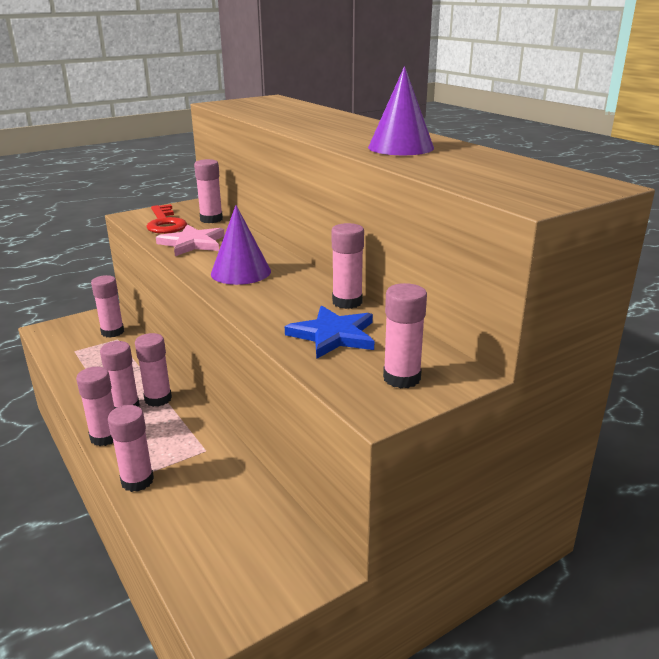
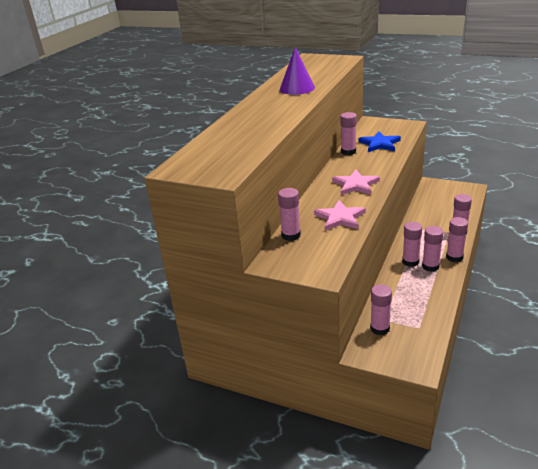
camera: 120 degrees left, 5 degrees up
(165, 223) = (321, 249): red key -> none
(241, 272) = (355, 185): purple cone -> pink star
(401, 378) = (388, 126): pink glue stick -> none

